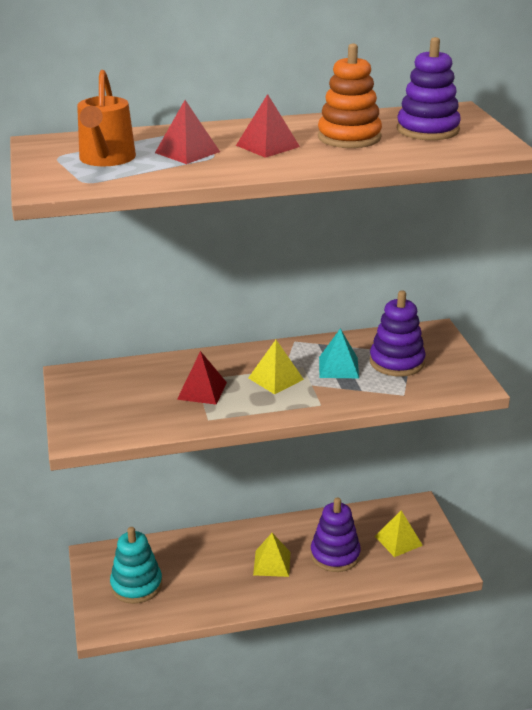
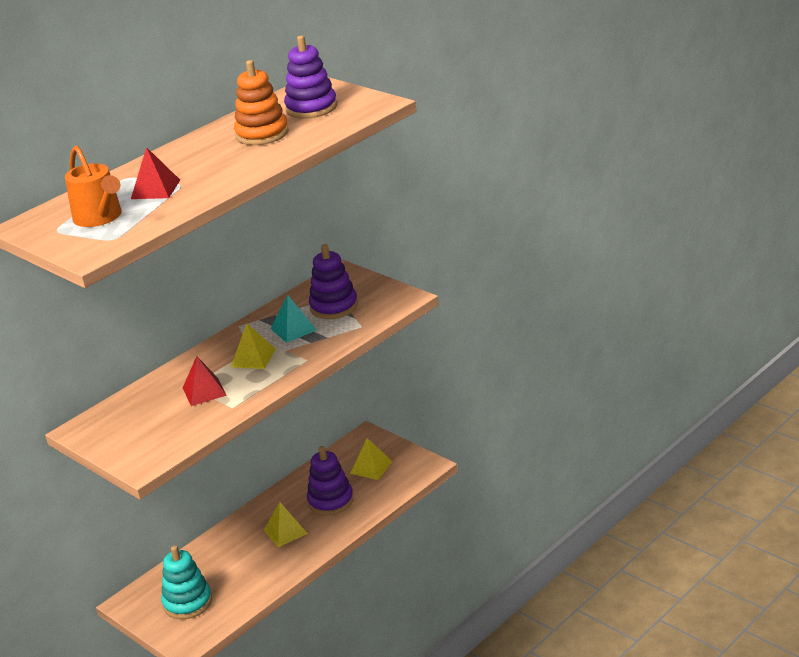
camera: 30 degrees left, 0 degrees up
(268, 146) = (210, 162): red pyramid -> none

